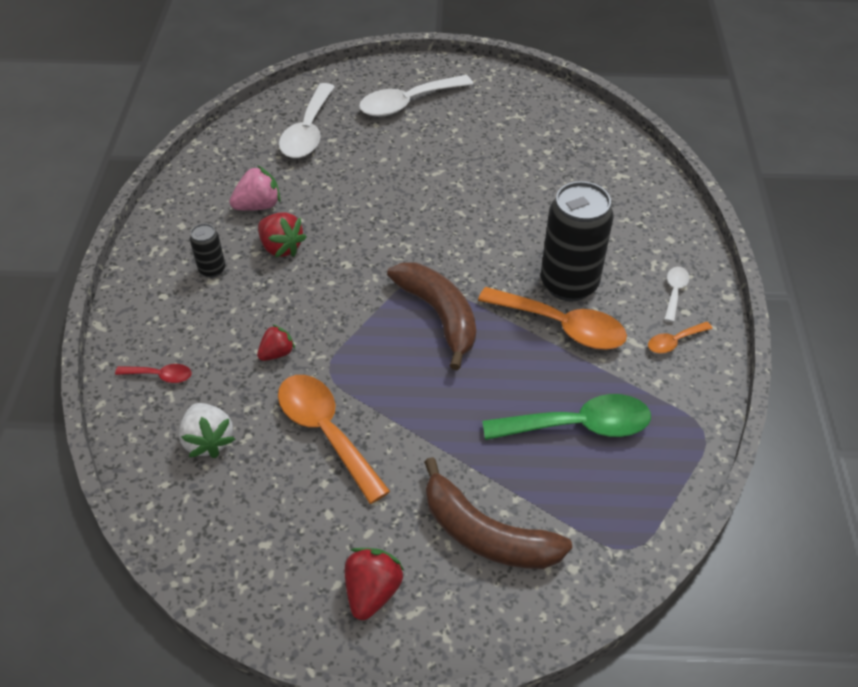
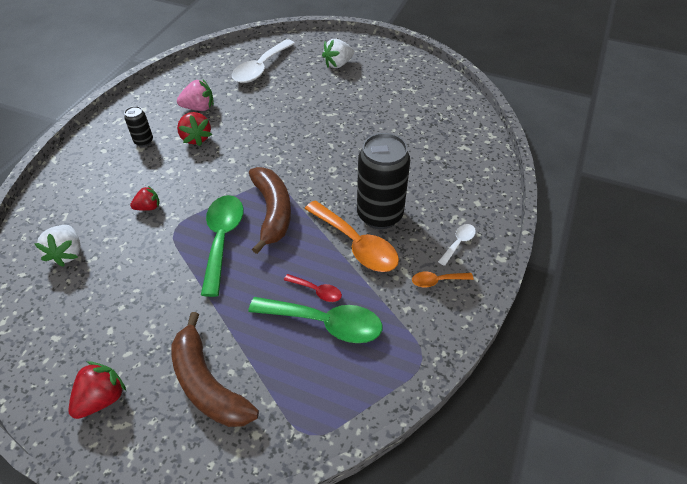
camera: 20 degrees right, 0 degrees up
(160, 376) = (67, 201): red spoon -> red spoon (317, 291)
(325, 431) = (145, 271): orange spoon -> none
(398, 365) = (222, 239): none -> green spoon
(407, 103) = (338, 64): white spoon -> white strawberry

